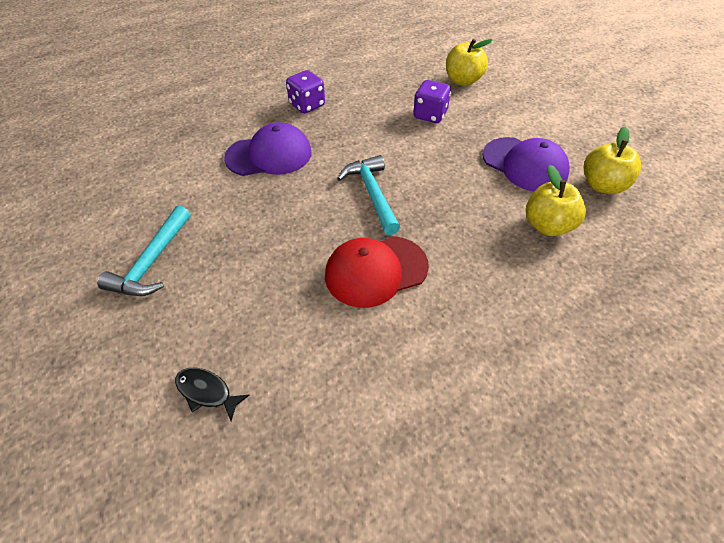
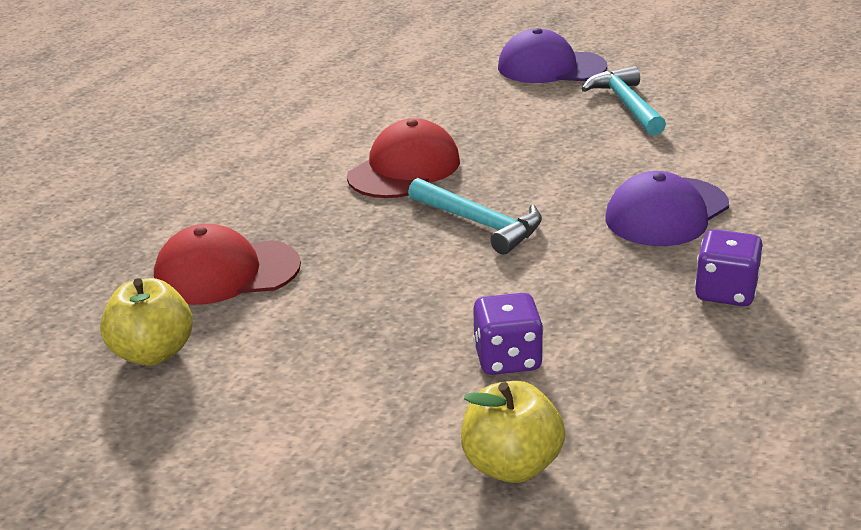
camera: 150 degrees right, 20 degrees down
(207, 392) = (466, 77): black fish -> none
(524, 165) = (290, 337): purple cap -> purple cap (551, 67)
(547, 225) = (226, 272): yellow apple -> red cap

